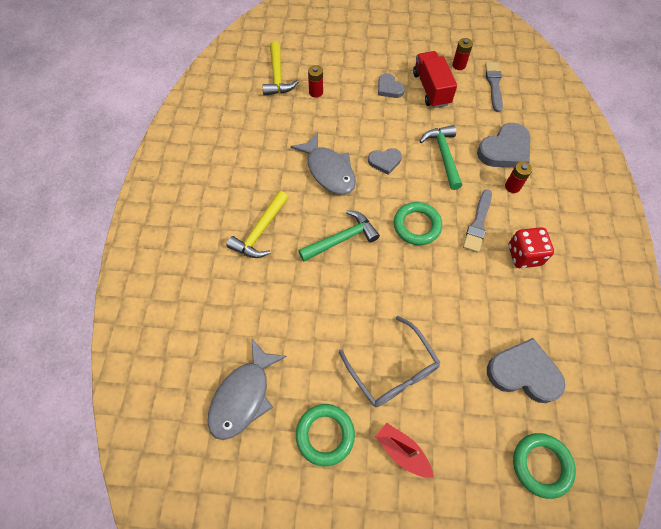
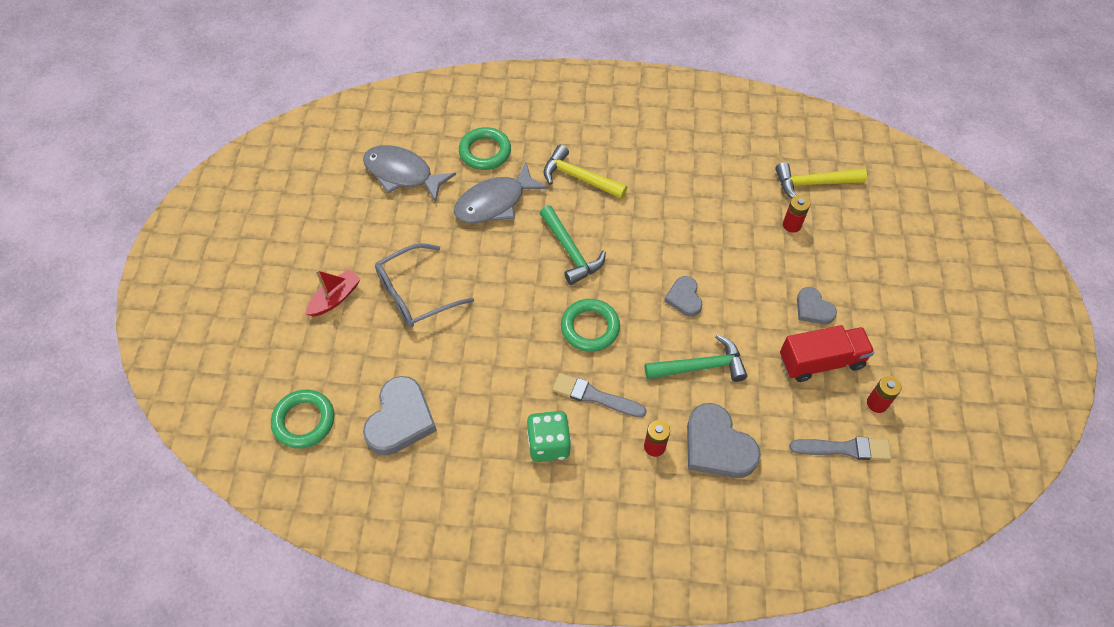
camera: 90 degrees right, 5 degrees down
(325, 435) = (359, 236): green ring -> green ring (485, 152)
(328, 170) = (665, 239): grey fish -> grey fish (495, 202)
(389, 88) = (813, 309): grey heart -> grey heart turned 90 degrees counterclockwise
(524, 255) = (548, 444): red dice -> green dice

